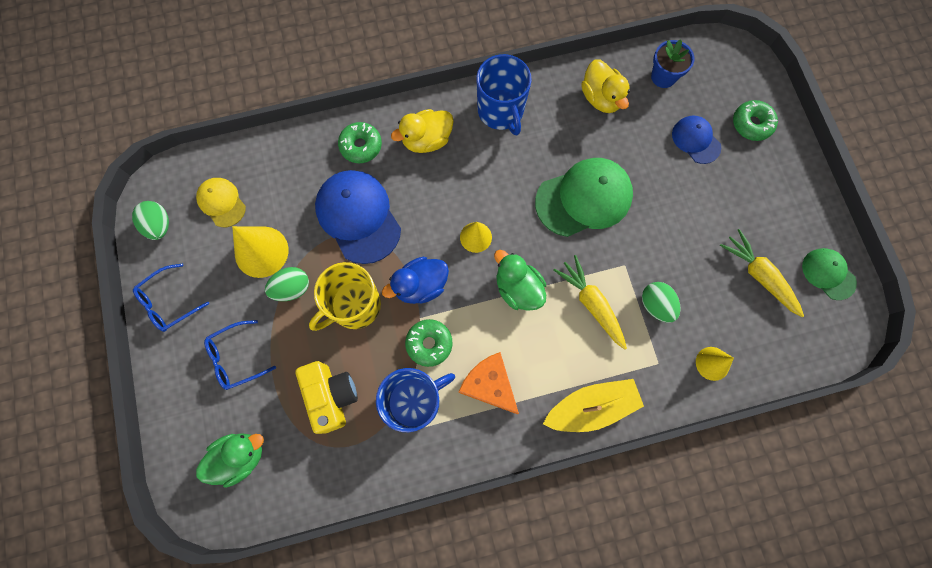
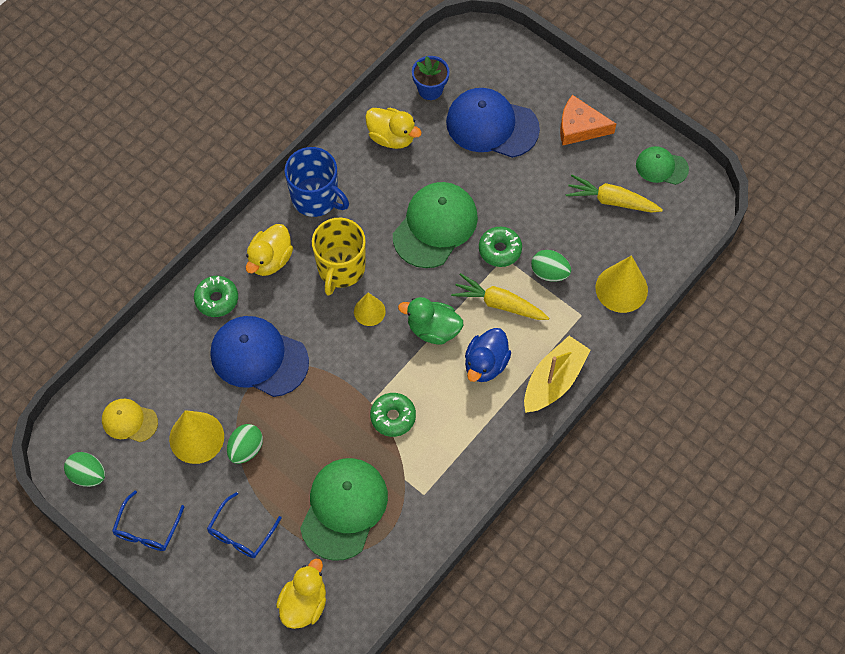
camera: 35 degrees left, 10 degrees down
(240, 457) = (304, 603): green duck -> yellow duck
(331, 396) = (344, 508): yellow camera -> green cap
(354, 306) = (309, 428): yellow mug -> yellow mug (341, 268)
(415, 401) = (414, 467): blue mug -> none
(420, 286) = (352, 378): blue duck -> blue duck (485, 364)
(489, 384) = (463, 416): orange cheese -> orange cheese (580, 127)
(696, 140) = (491, 125): blue cap -> blue cap, size x1.81
(712, 363) = (621, 288): yellow cone -> yellow cone, size x1.66
(751, 124) = (526, 86): green donut -> green donut (500, 250)

